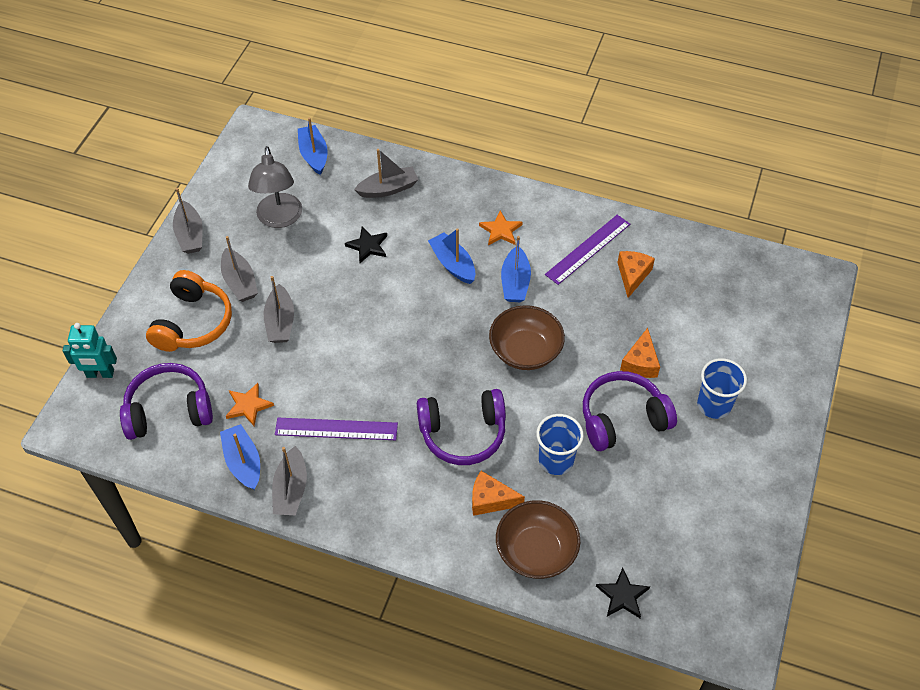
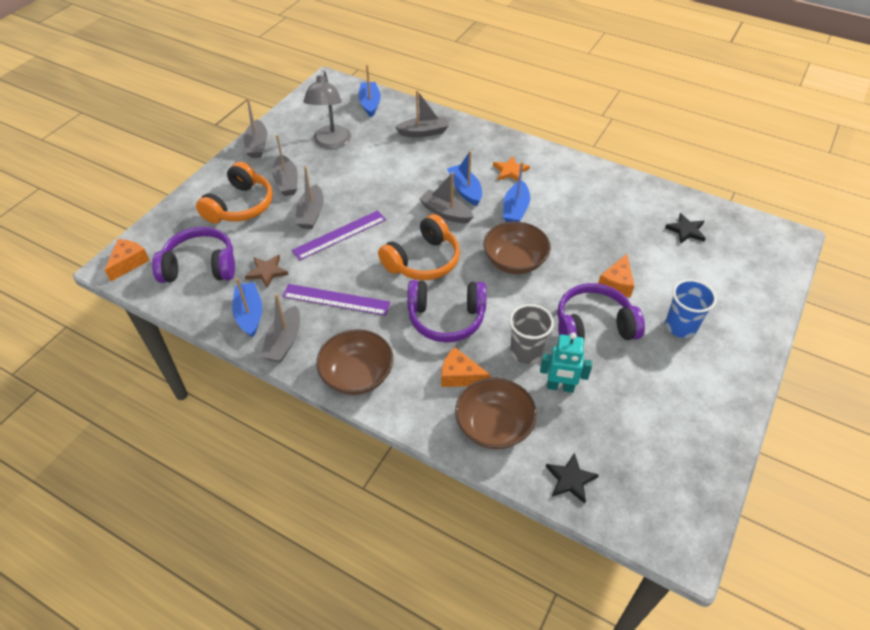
camera: 10 degrees right, 5 degrees down
(100, 374) = (154, 232): turquoise robot -> turquoise robot (560, 387)
(248, 405) = (267, 272): orange star -> brown star
(368, 246) = (397, 169): black star -> black star (686, 230)
(380, 516) = (357, 375): none -> brown bowl
(423, 365) = (423, 261): none -> orange headphones
(436, 298) = (445, 213): none -> grey boat
(556, 460) = (526, 351): blue cup -> grey cup
(588, 249) = (583, 193): purple ruler -> purple ruler (340, 235)
(632, 275) = (619, 216): orange cheese -> orange cheese (129, 263)

